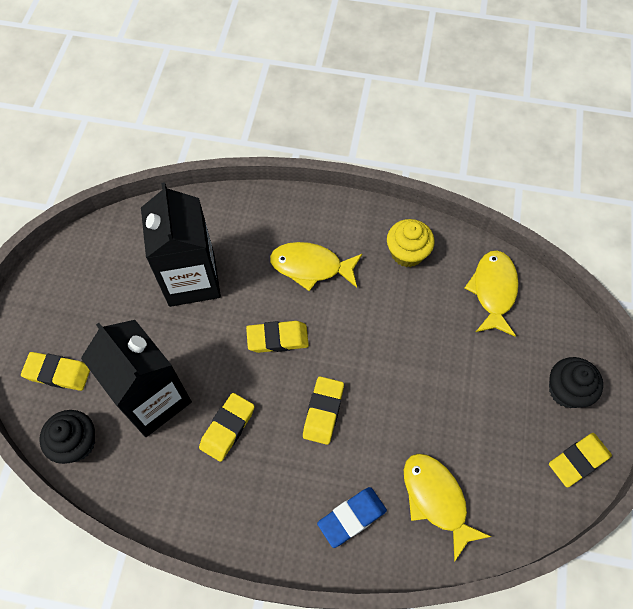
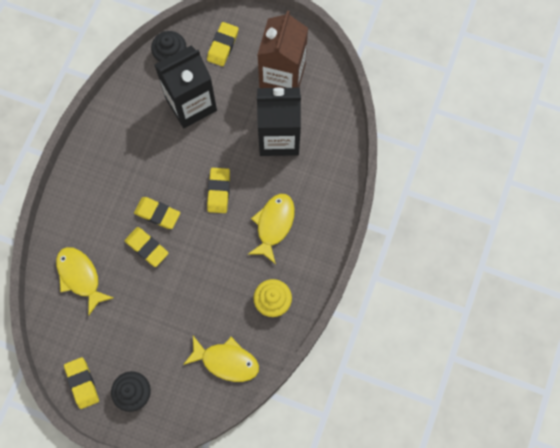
camera: 100 degrees right, 10 degrees up
(103, 289) = (282, 76): none -> brown carton
(227, 428) = (160, 149): yellow eraser -> yellow eraser (147, 247)
(352, 517) = (82, 219): blue eraser -> none
(436, 499) = (80, 277): yellow fish -> yellow fish turned 105 degrees counterclockwise

